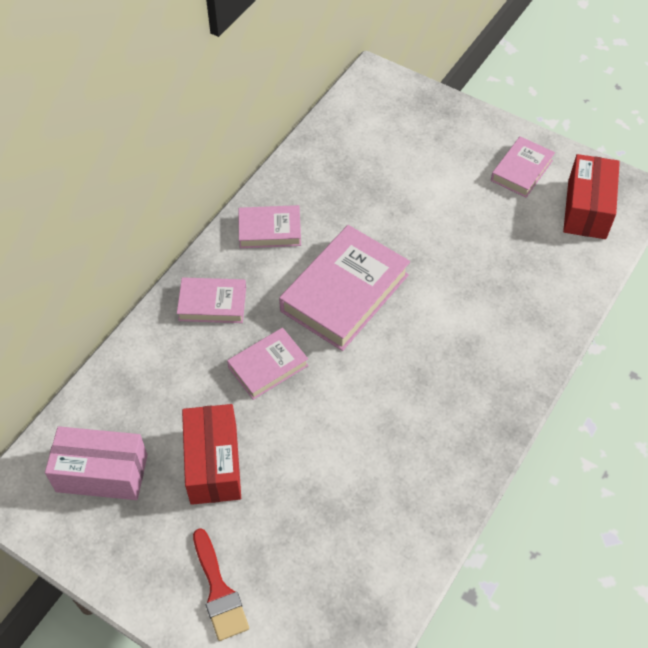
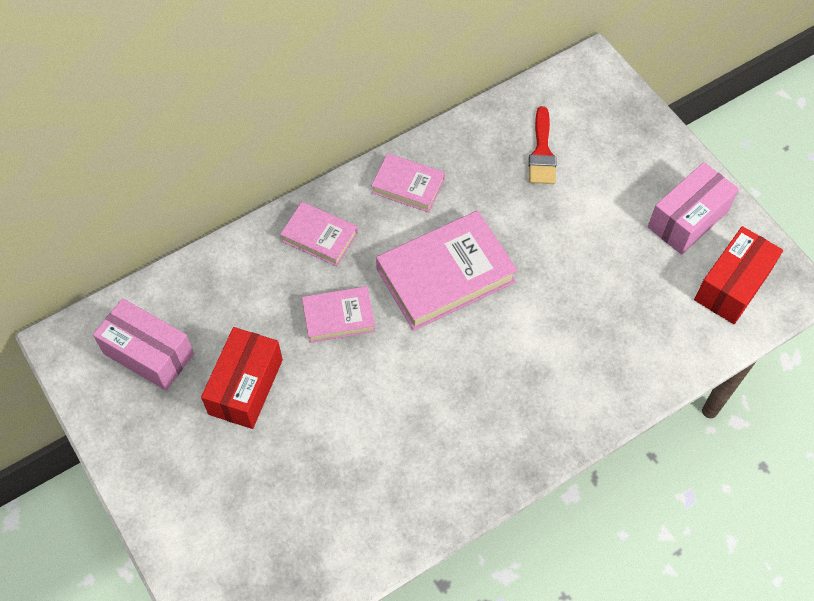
camera: 25 degrees right, 5 degrees up
(219, 591) = (193, 501): red brush -> red brush (542, 152)
(521, 170) = (687, 219): pink book -> pink box

